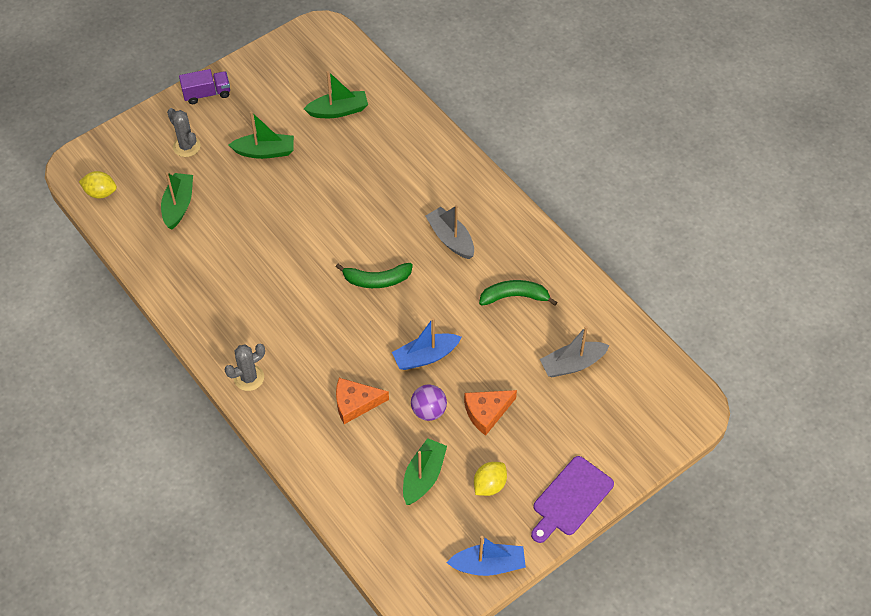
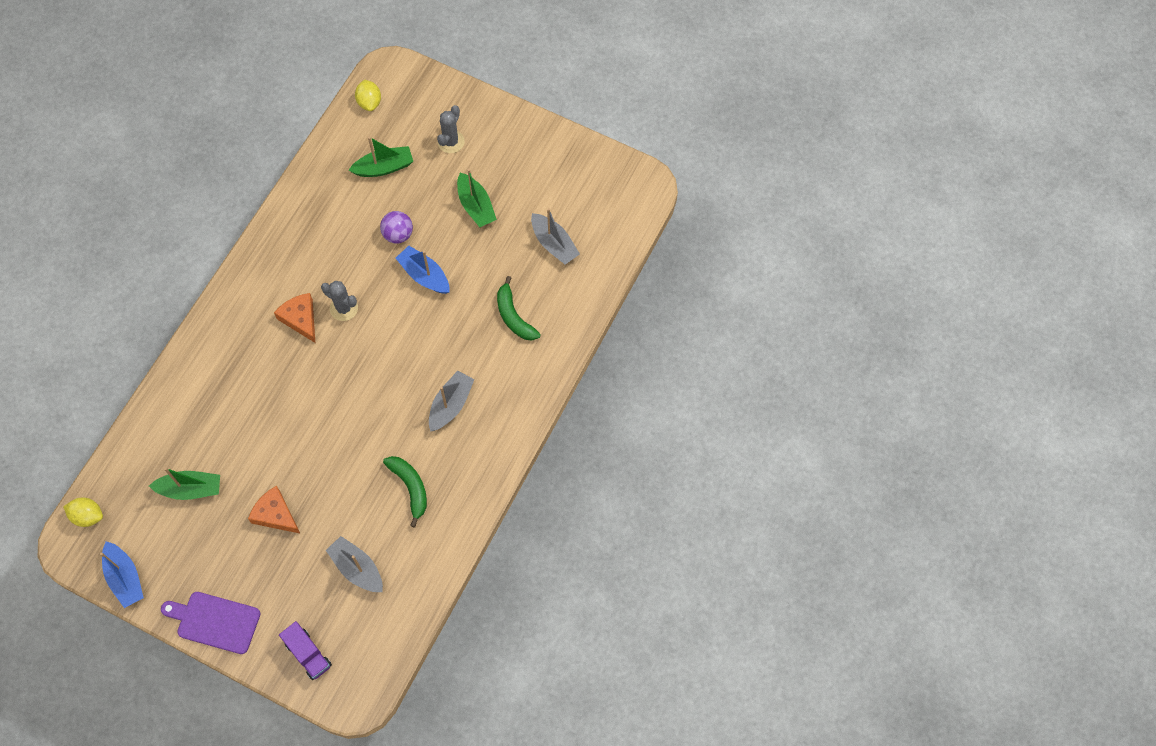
camera: 65 degrees right, 10 degrees up
(207, 94) = (518, 128): purple truck -> purple truck (308, 654)
(249, 378) = (232, 307): grey cactus -> grey cactus (344, 308)
(338, 111) = (554, 244): green boat -> grey boat
(355, 403) = (241, 402): orange cheese -> orange cheese (300, 319)
(376, 280) = (376, 362): green banana -> green banana (514, 316)
(425, 356) = (312, 439): blue boat -> blue boat (424, 275)
(428, 411) = (257, 465): purple ball -> purple ball (398, 234)
(489, 485) = (202, 547): yellow lemon -> yellow lemon (88, 516)

